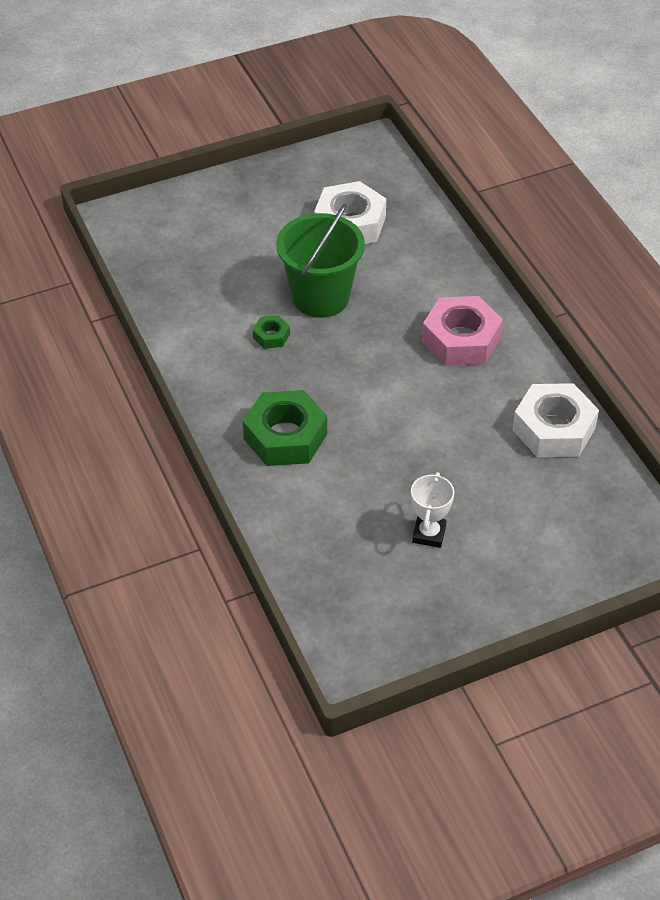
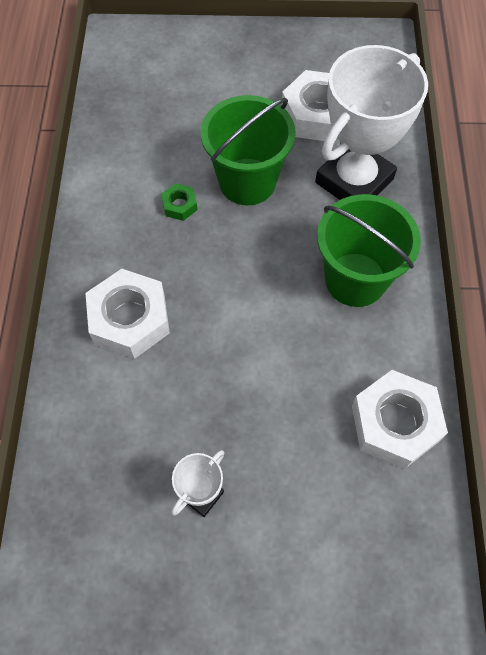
camera: 25 degrees right, 15 degrees up
(285, 436) = (130, 319): green nut -> white nut
(415, 266) = (354, 181): none -> white trophy
(461, 339) = (355, 279): pink nut -> green bucket

